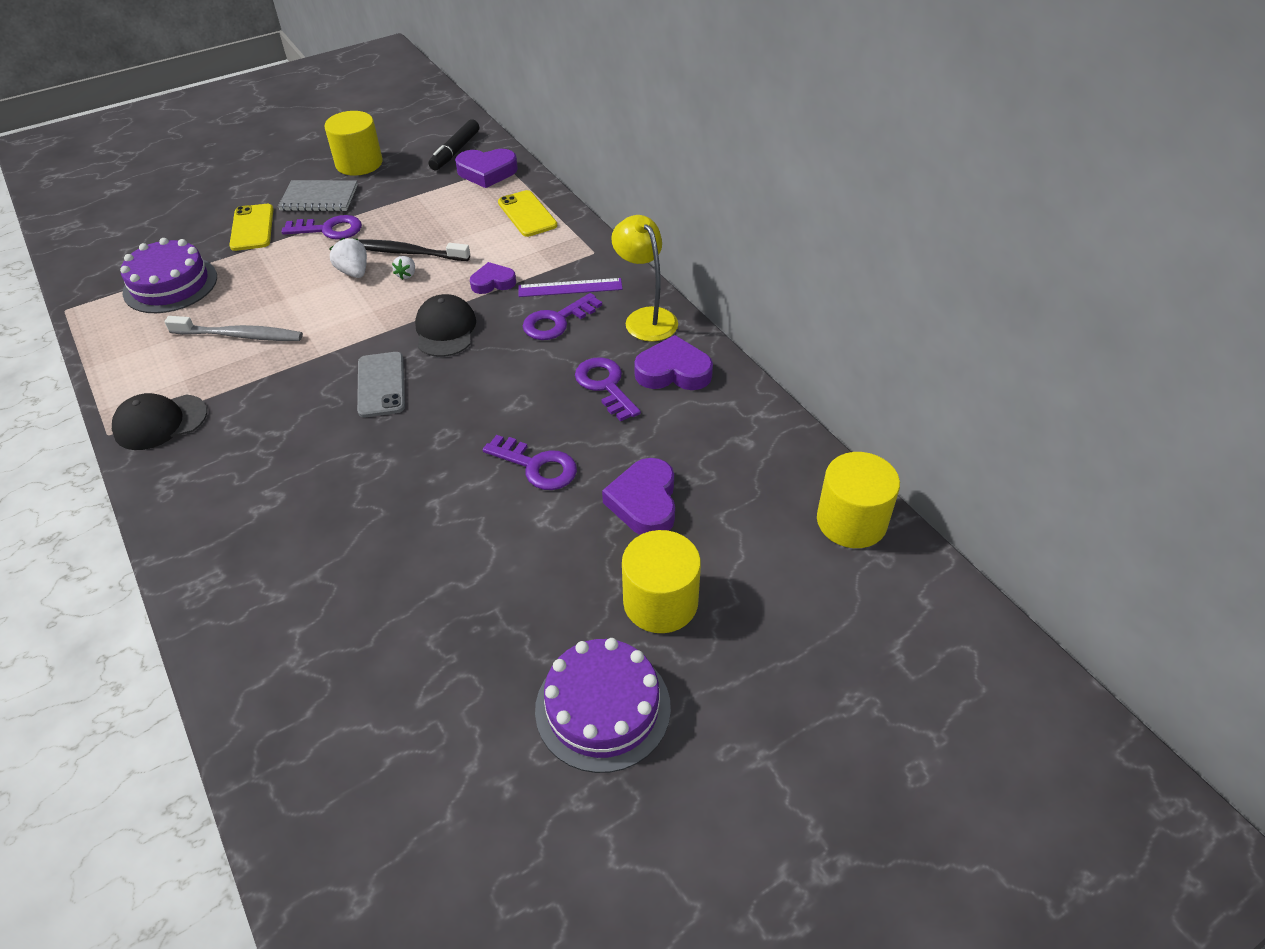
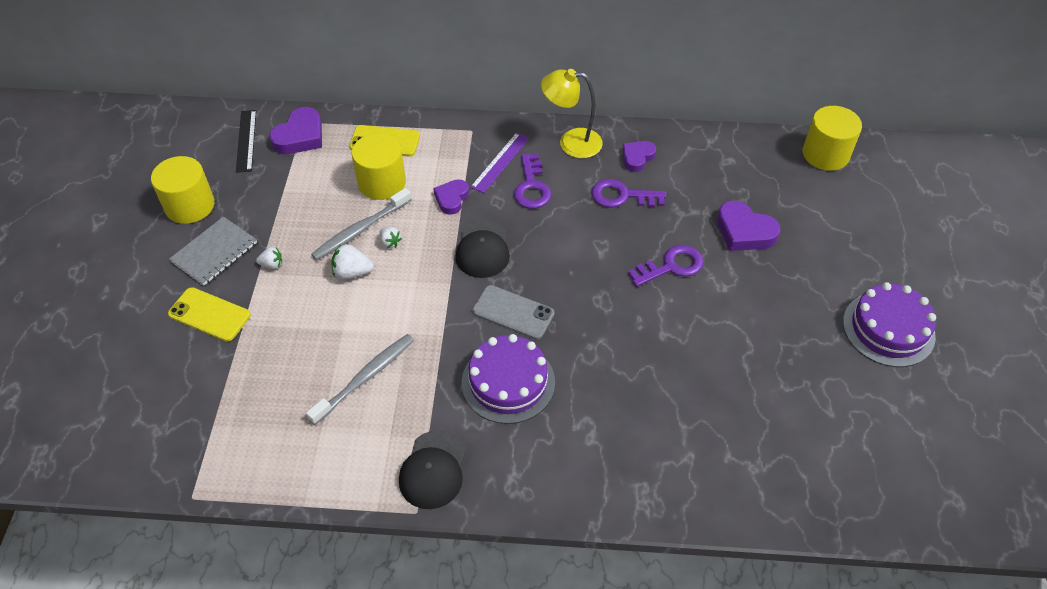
camera: 55 degrees left, 5 degrees up
(170, 284) = (237, 403): purple cake -> purple cake (508, 382)
(329, 229) = (272, 264): purple key -> white strawberry
(407, 252) = (360, 230): black toothbrush -> grey toothbrush
(445, 330) = (482, 249): black cap -> black cap turned 120 degrees counterclockwise
(455, 151) = (246, 140): black marker -> black ruler
(660, 602) = (828, 265): yellow cylinder -> yellow cylinder (382, 182)
(673, 371) = (637, 158): purple heart -> purple heart, size x0.65

